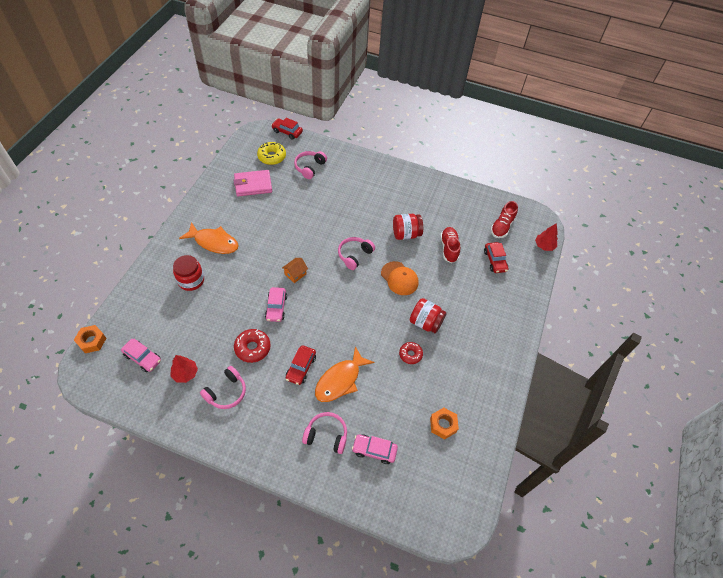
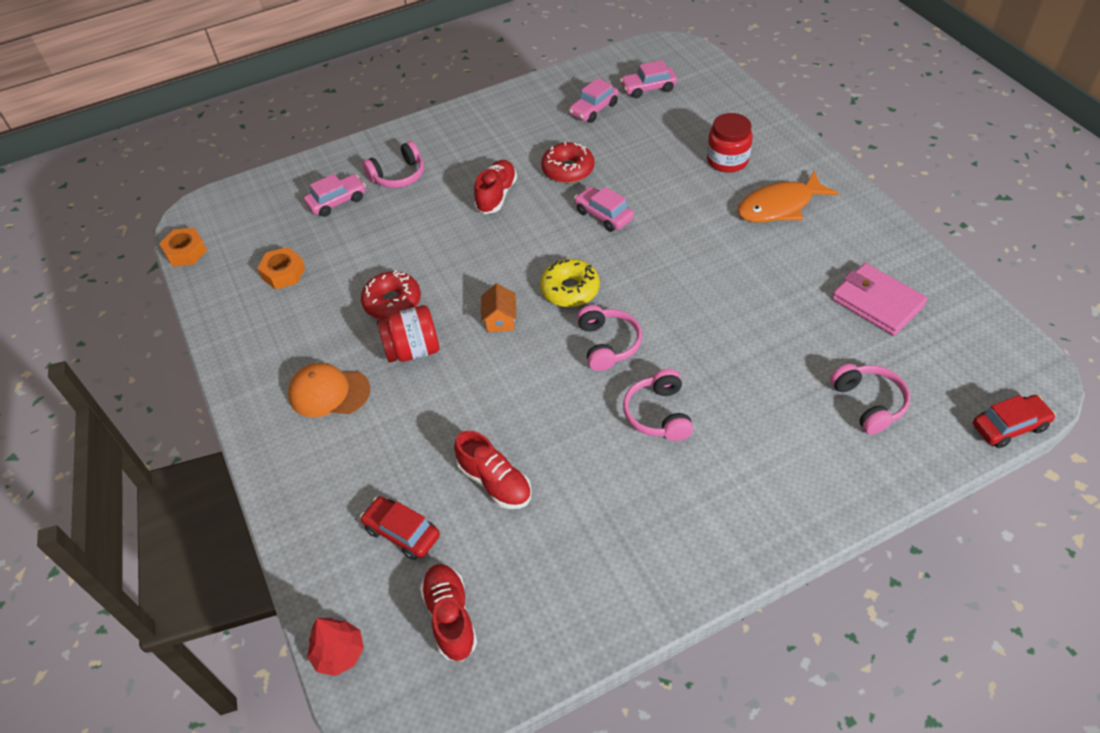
camera: 140 degrees right, 5 degrees down
(92, 341) = (710, 62): orange nut -> orange nut (186, 252)
(185, 373) = (593, 109): red tree -> pink car
(226, 392) = (536, 128): pink headphones -> pink headphones (658, 414)
(253, 185) = (877, 302): pink wallet -> pink wallet turned 75 degrees counterclockwise
(272, 157) = (940, 363): yellow donut -> yellow donut (570, 289)
(295, 274) = (639, 260): orange house -> orange house (500, 320)
(301, 367) = (496, 195): red car -> red shoe
(340, 380) = (442, 219): orange fish -> none
(399, 278) = (511, 371): orange cap -> orange cap (329, 392)
(406, 234) = (584, 441): red jar -> none
(410, 354) = (392, 302): red donut -> red donut, size x1.50

